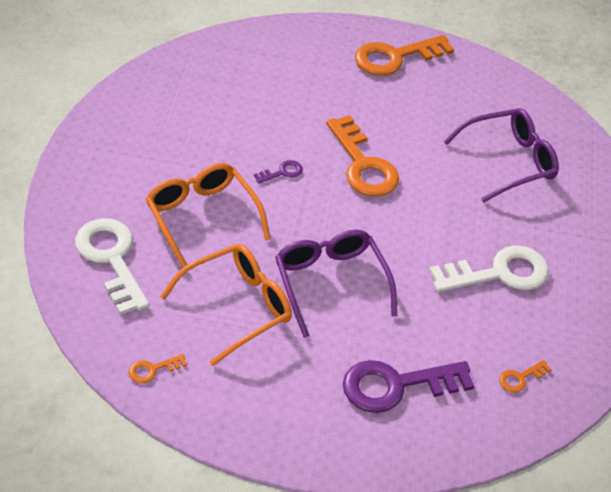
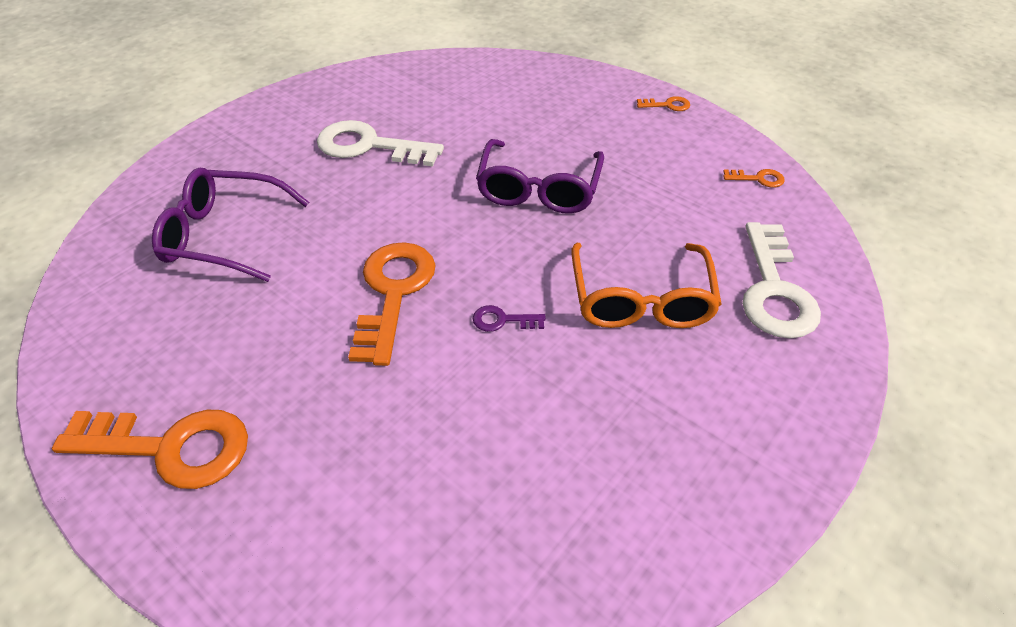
camera: 145 degrees left, 0 degrees up
(237, 307) = (648, 200): orange glasses -> none
(396, 385) = (542, 107): purple key -> none
(520, 378) = (438, 82): orange key -> orange key (667, 105)

